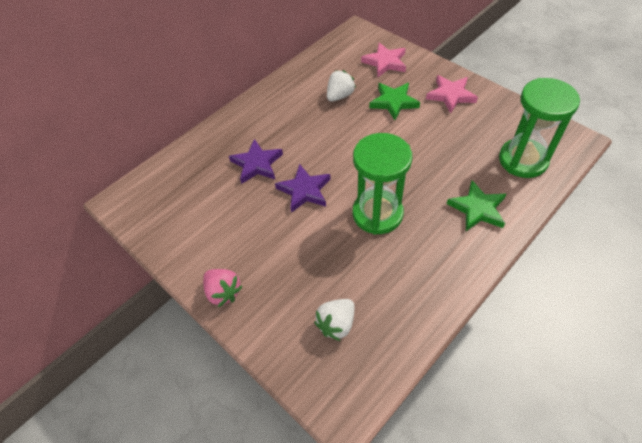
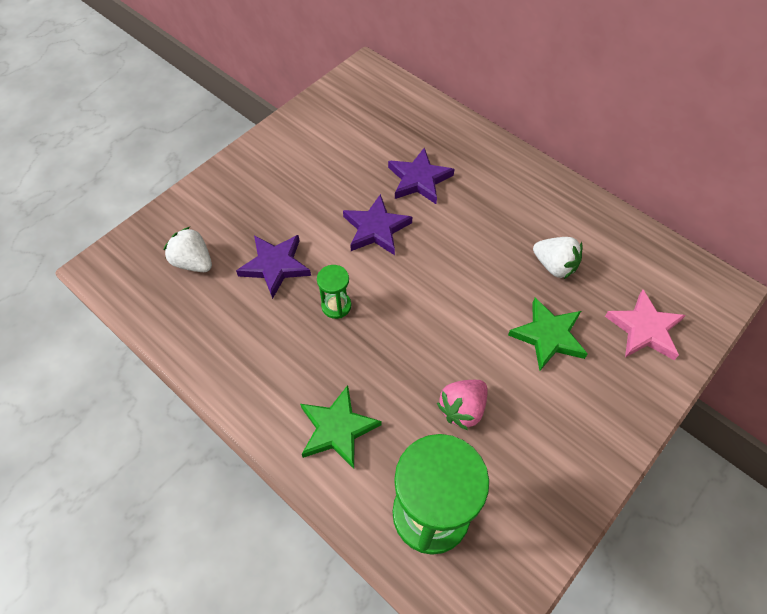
camera: 85 degrees right, 5 degrees up
(223, 292) = (245, 165): pink strawberry -> pink strawberry (462, 408)
(340, 258) = (275, 266): none -> purple star
(377, 214) = (336, 306): green hourglass -> green hourglass, size x0.46
(451, 95) = (575, 422): pink star -> none

